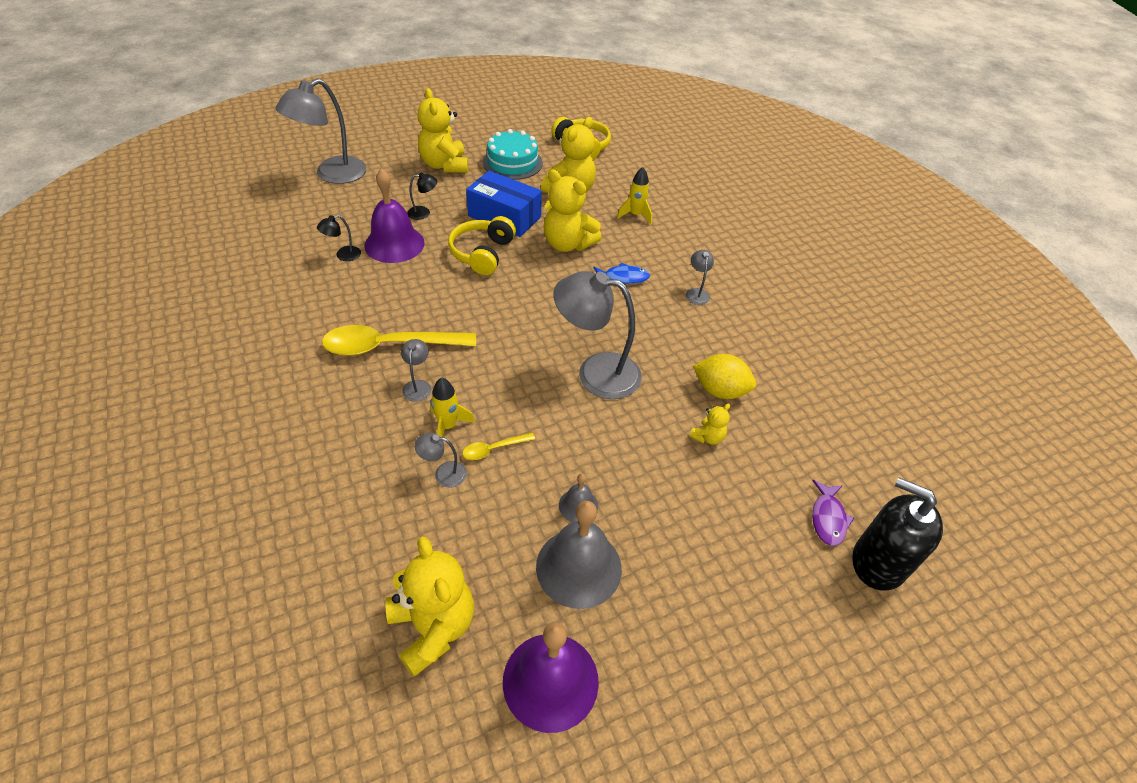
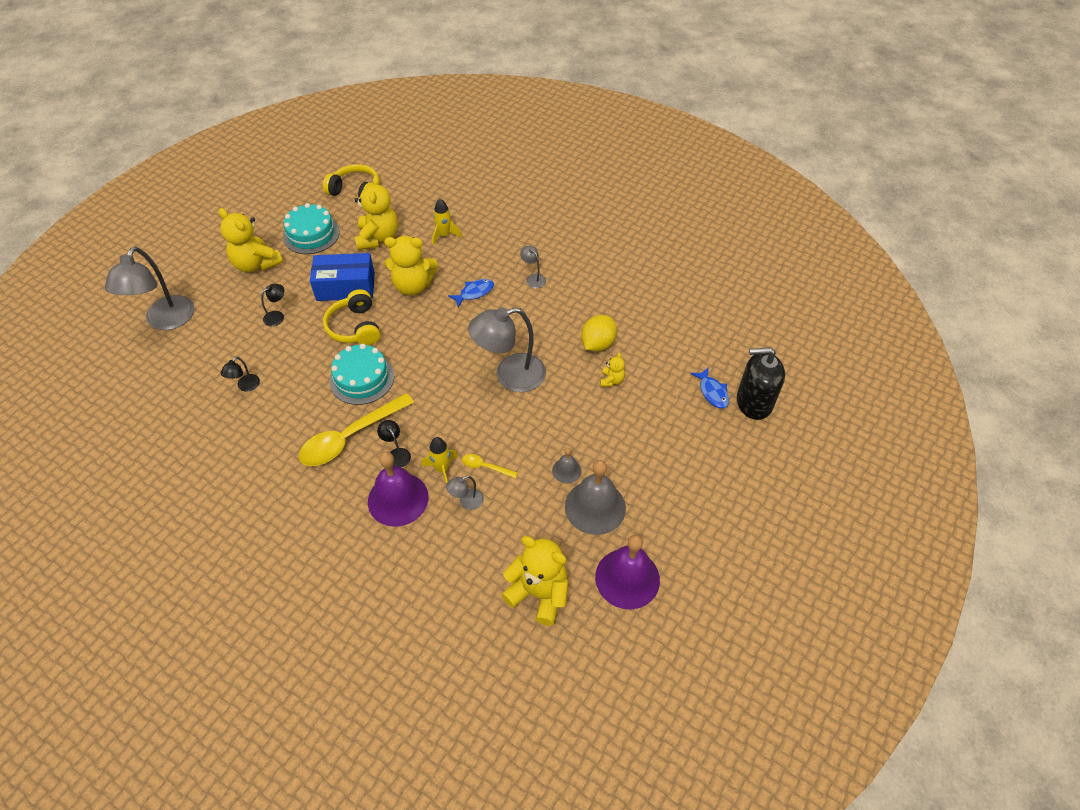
camera: 30 degrees left, 5 degrees up
(394, 244) = (278, 355): purple bell -> purple bell (398, 499)
(418, 386) = (396, 454): grey lamp -> black lamp
(448, 300) = (362, 378): none -> turquoise cake
(493, 449) = (485, 467): yellow spoon -> yellow spoon turned 75 degrees clockwise
(720, 390) = (597, 344): yellow lemon -> yellow lemon turned 45 degrees counterclockwise
(828, 518) = (712, 392): purple fish -> blue fish

